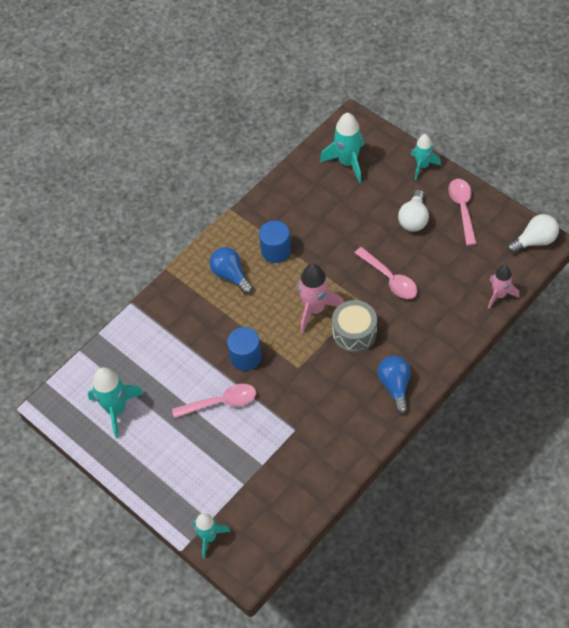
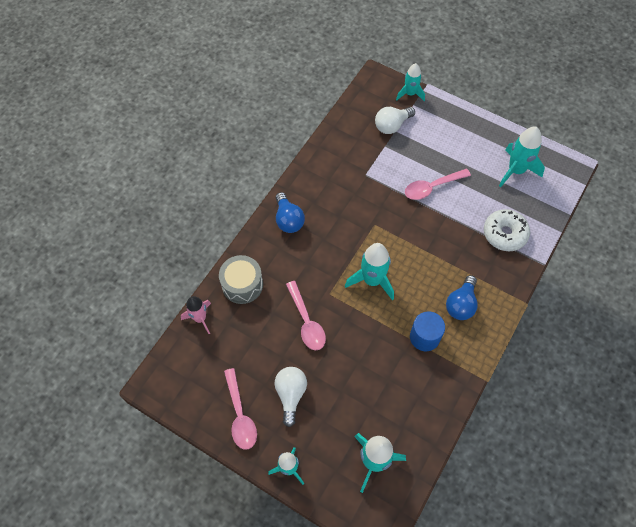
camera: 165 degrees right, 5 degrees up
(159, 338) = (504, 234): none -> white donut
(231, 275) = (461, 304): blue light bulb -> blue light bulb turned 75 degrees clockwise
(245, 357) = (423, 227): blue cylinder -> none
(314, 309) = (372, 280): pink rocket -> turquoise rocket
(354, 333) = (331, 262): grey drum -> grey drum (242, 284)
(390, 278) = (306, 321): pink spoon -> pink spoon turned 150 degrees counterclockwise
(534, 241) = (164, 385): white light bulb -> white light bulb (392, 125)

